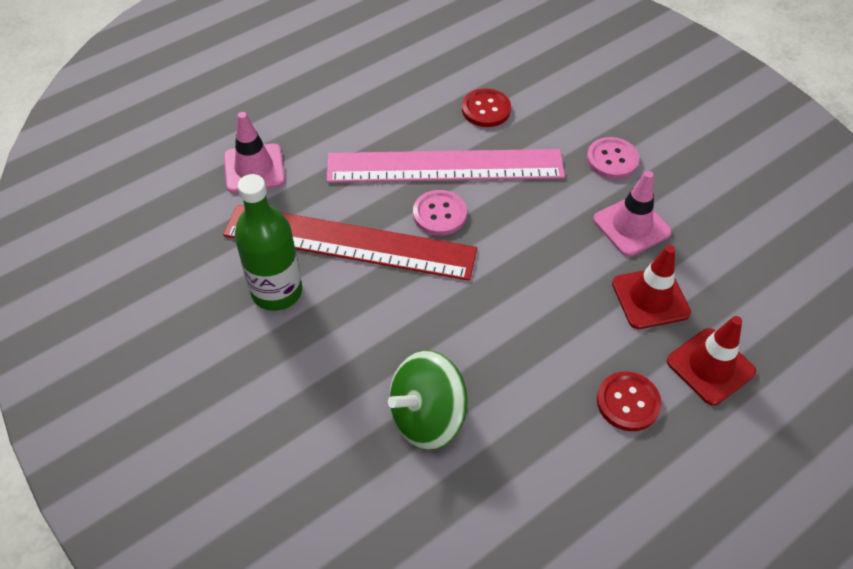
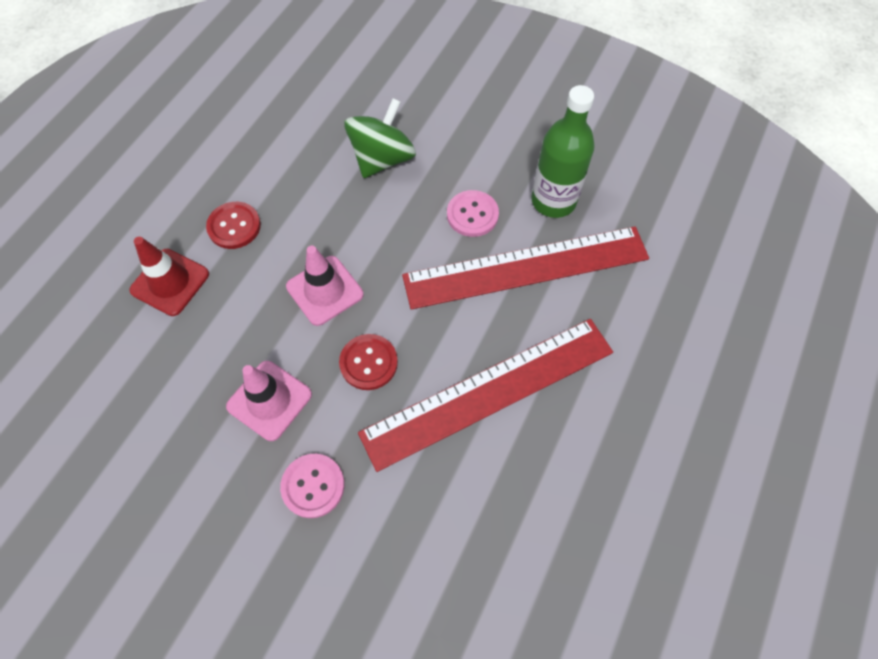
camera: 155 degrees right, 10 degrees up
(254, 168) = (667, 304): pink traffic cone -> pink traffic cone (325, 290)
(439, 214) = (463, 331): pink button -> pink button (472, 215)
(445, 166) = (489, 392): pink ruler -> red ruler
(486, 109) = (486, 499): red button -> red button (368, 363)
(650, 298) = (234, 325): red traffic cone -> none

